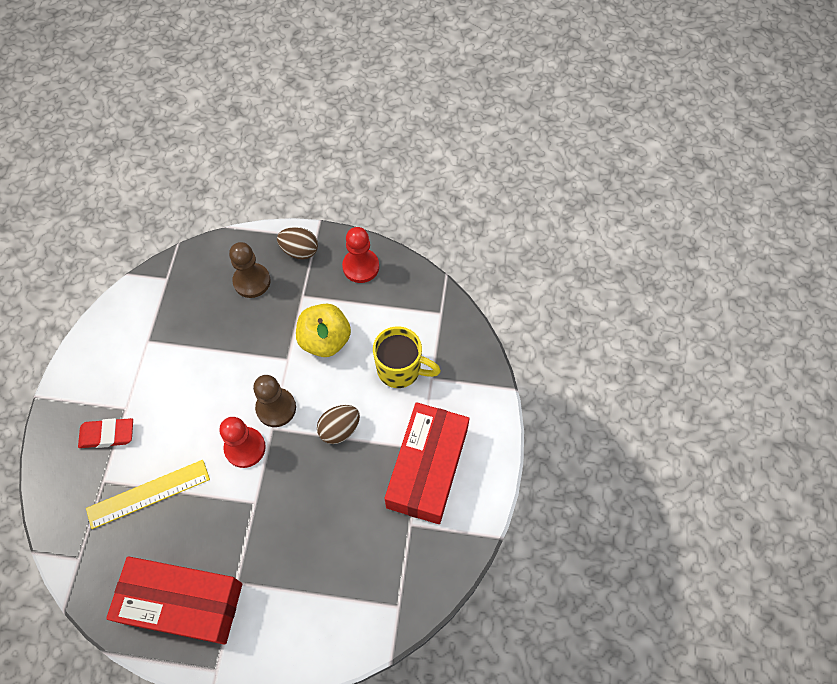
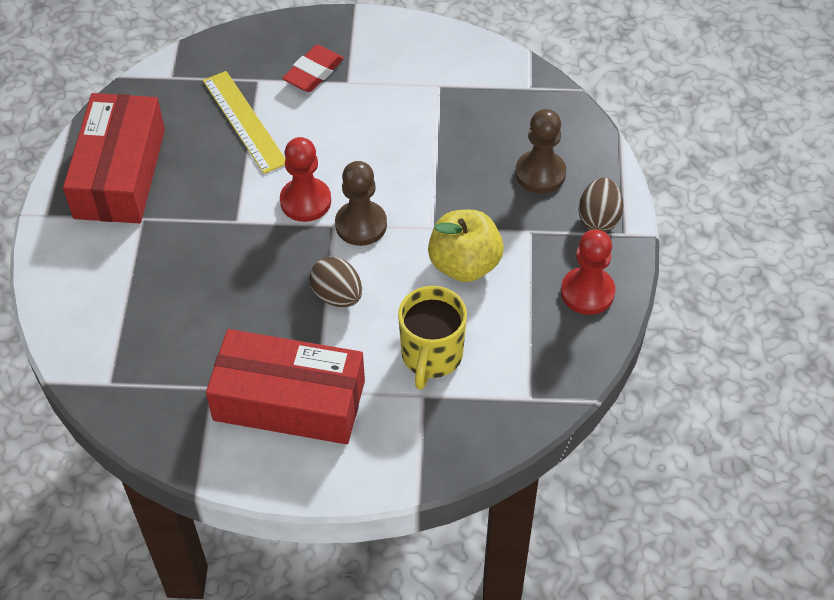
camera: 85 degrees right, 10 degrees down
(107, 435) = (313, 72): red eraser -> red eraser turned 45 degrees clockwise

